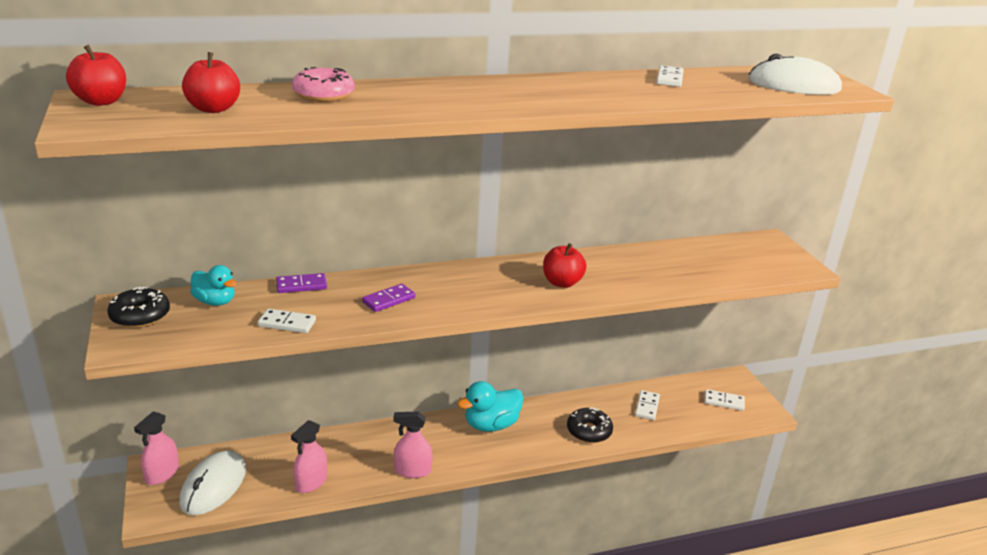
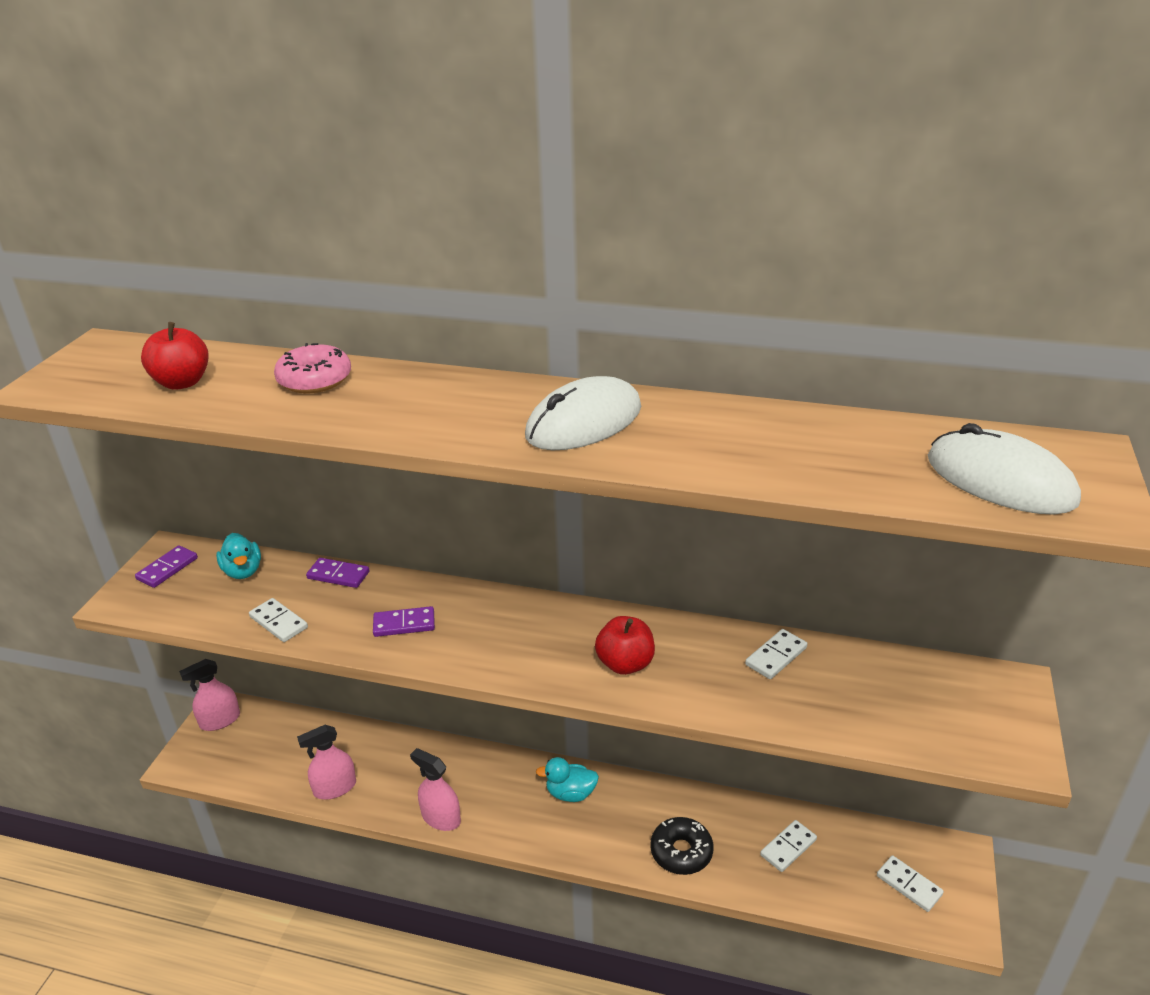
camera: 35 degrees right, 5 degrees up
(101, 101) = (104, 353): red apple -> none
(140, 316) = (167, 568): black donut -> purple domino
(213, 486) = (250, 753): white mouse -> white mouse (584, 422)
(491, 425) = (570, 793): turquoise duck -> turquoise duck, size x0.66
(669, 79) = (798, 428): white domino -> white domino (776, 656)

